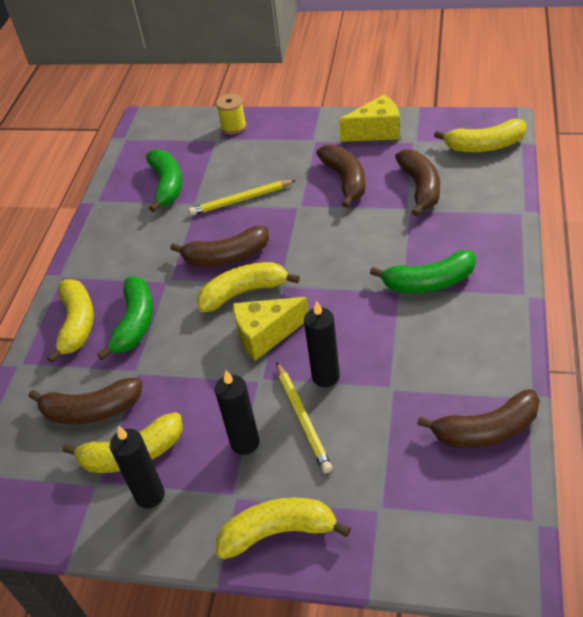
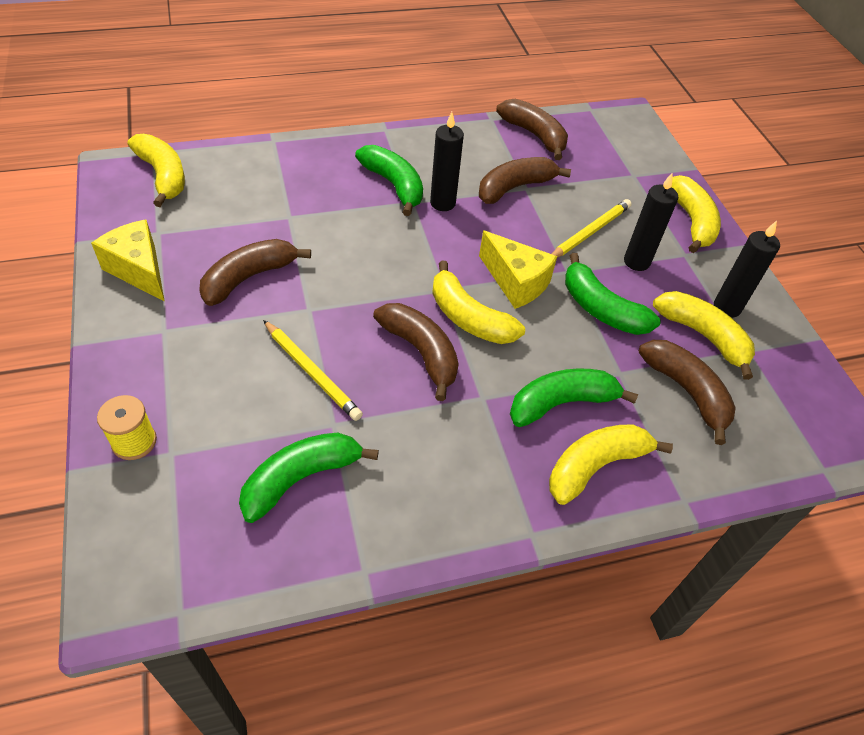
camera: 125 degrees left, 5 degrees up
(205, 386) = (601, 309): none -> green banana
(278, 532) = (692, 221): yellow banana -> yellow banana turned 150 degrees counterclockwise
(325, 376) = (539, 228): black candle -> black candle (442, 203)
(420, 188) = (250, 213): brown banana -> brown banana (514, 187)

